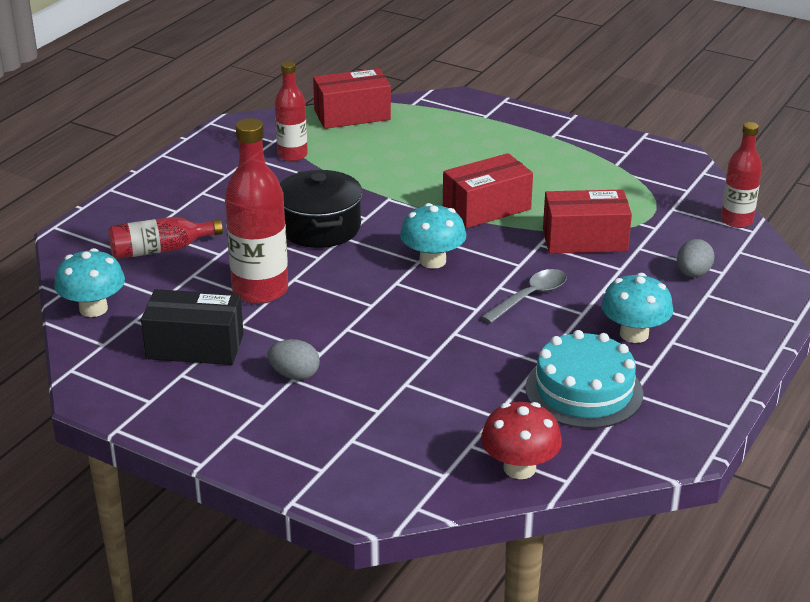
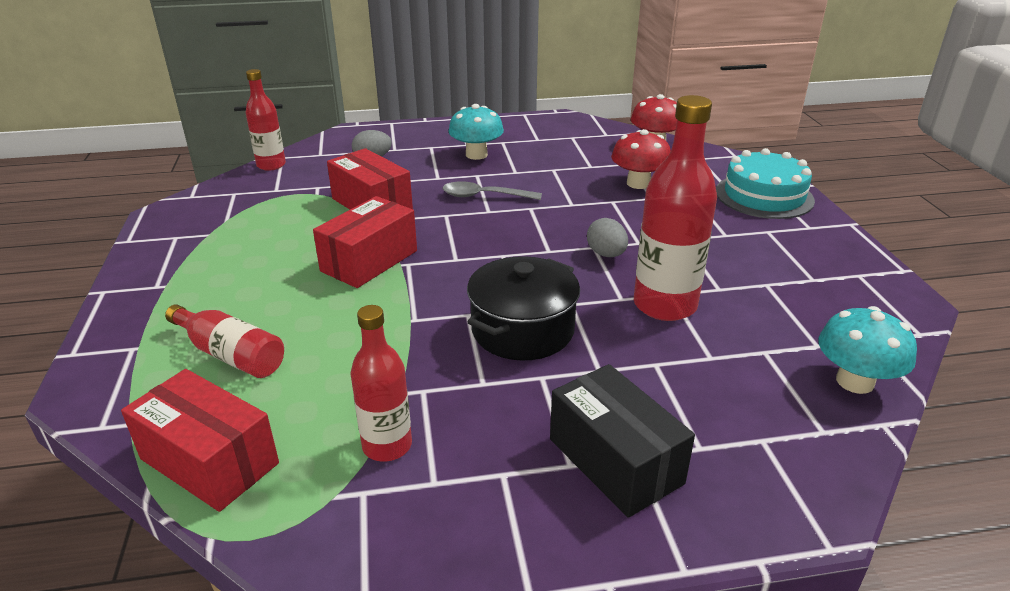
camera: 130 degrees left, 0 degrees up
(160, 250) = (715, 409): red bottle -> red bottle (230, 355)
(195, 346) = (779, 292): black box -> black box (615, 461)
(294, 375) = (721, 236): grey egg -> grey egg (606, 254)
(432, 261) = (493, 249): turquoise mushroom -> none
(443, 394) = (638, 183): none -> red mushroom
(486, 208) = (369, 261): red box -> red box turned 75 degrees counterclockwise
(584, 391) = (559, 150): turquoise cake -> turquoise cake (764, 196)

